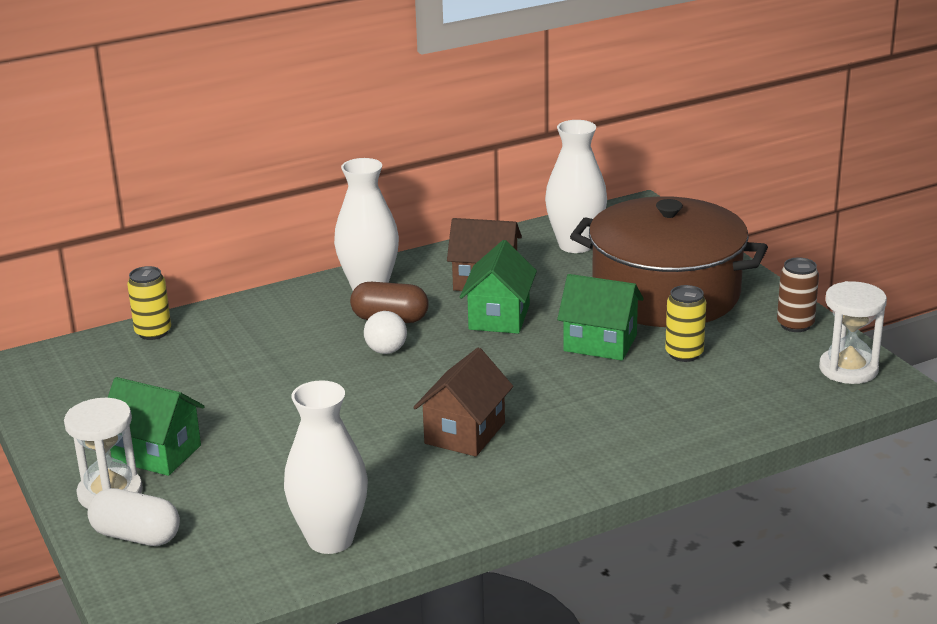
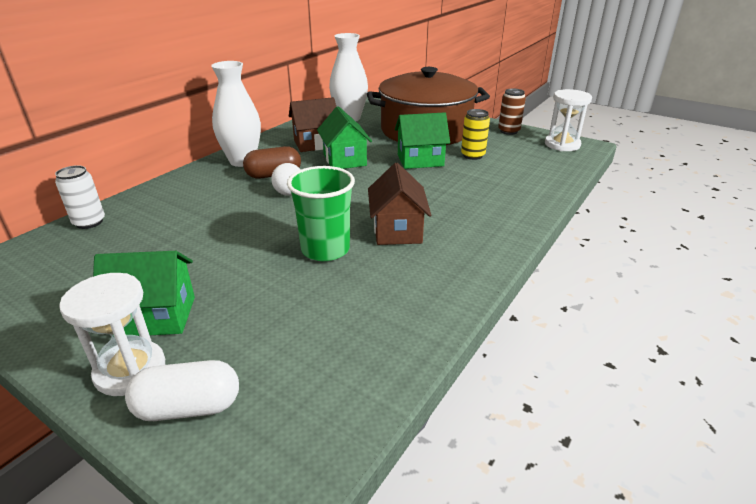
camera: 30 degrees left, 5 degrees up
(153, 332) = (89, 222): yellow can -> white can
(330, 539) = (379, 343): white vase -> none
(364, 433) = (325, 249): none -> green cup

